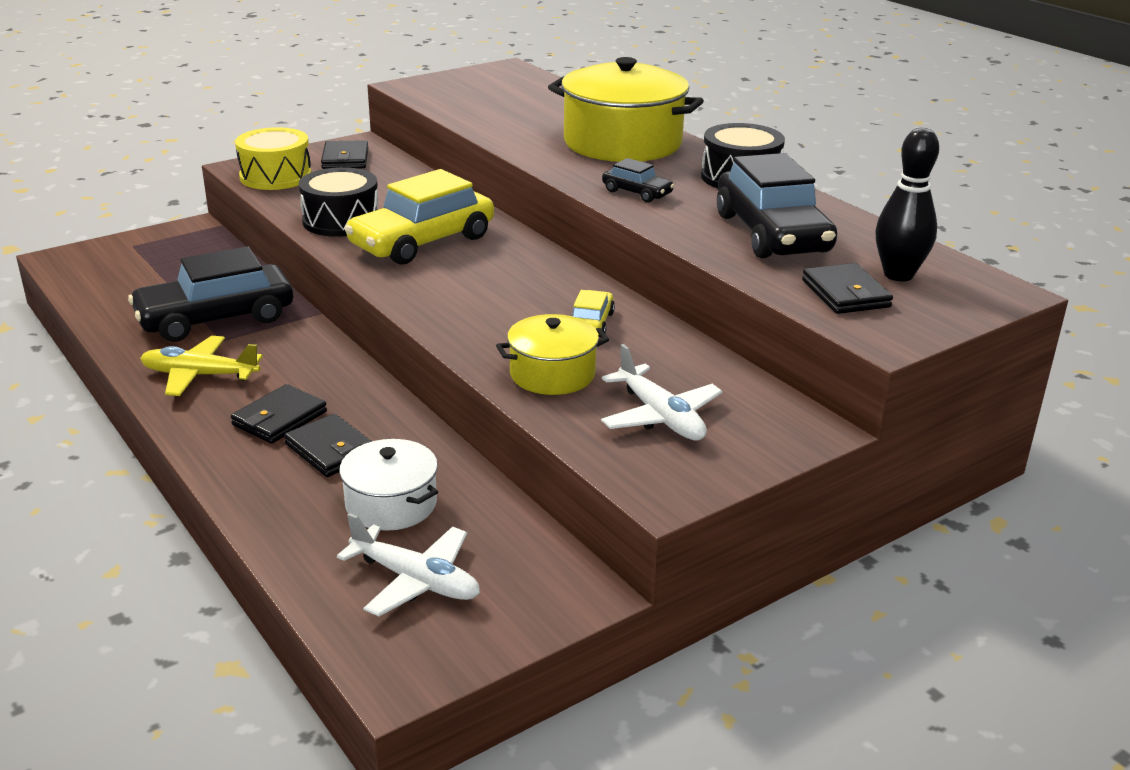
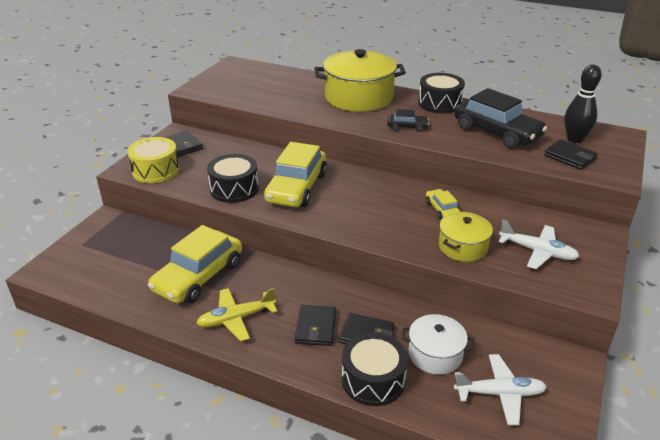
camera: 30 degrees left, 5 degrees up
(216, 318) = (199, 276): black car -> yellow car
(272, 498) = (373, 380): none -> black drum

